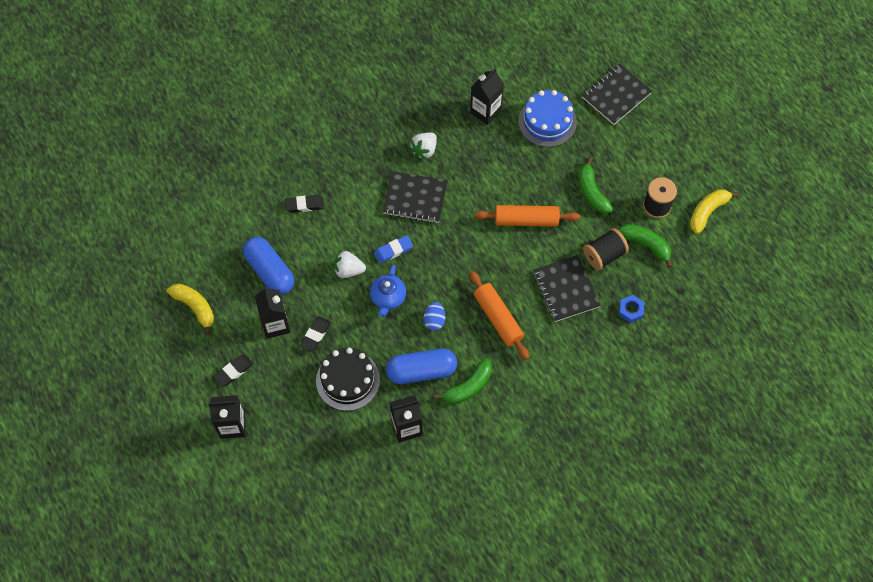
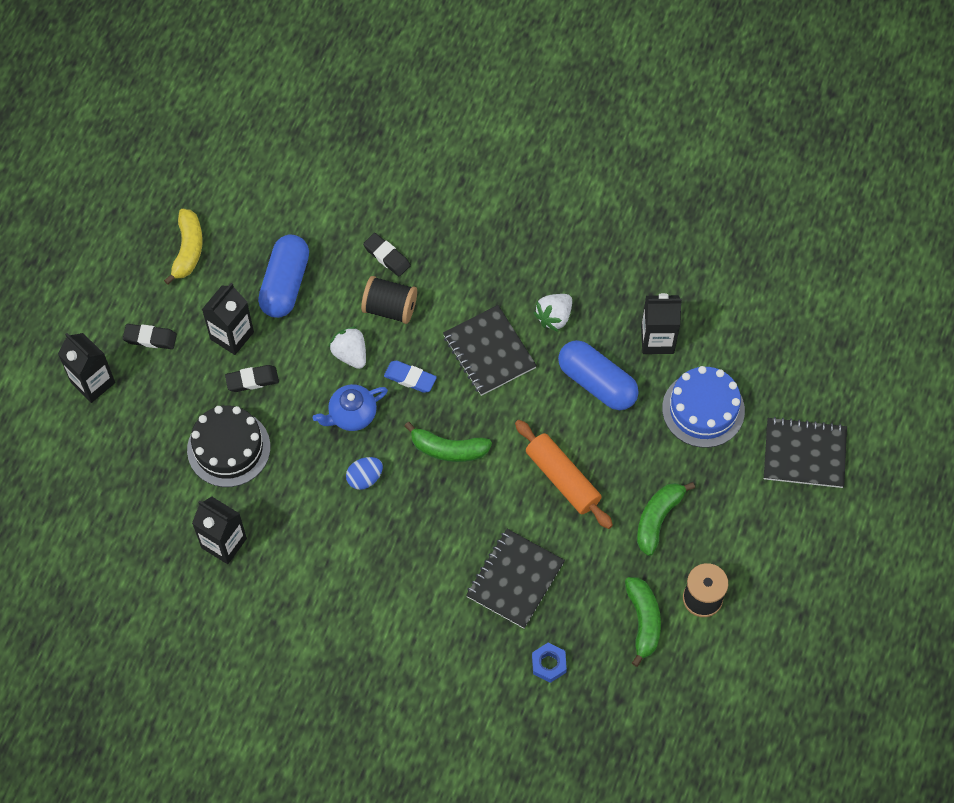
camera: 50 degrees right, 0 degrees up
(421, 371) = (298, 509): blue capsule -> blue capsule (597, 383)
(424, 150) = (554, 317): white strawberry -> white strawberry turned 45 degrees counterclockwise
(468, 387) = (318, 567): green banana -> green banana (448, 449)
(498, 318) = (421, 538): orange rolling pin -> none
(604, 255) = (591, 588): black spool -> black spool (390, 308)
(707, 212) = (745, 657): yellow banana -> none

